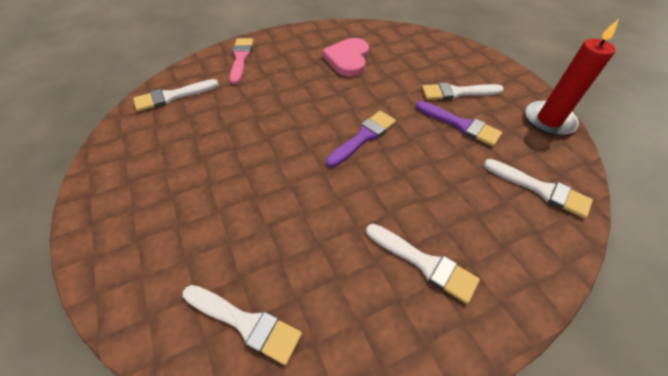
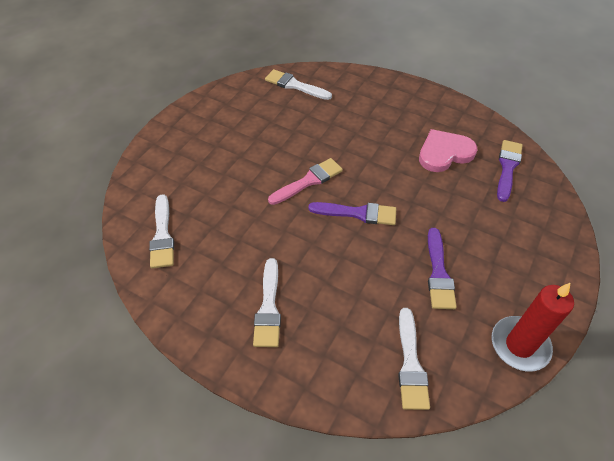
camera: 55 degrees right, 0 degrees up
(241, 58) = (371, 90): pink brush -> pink brush (308, 181)
(390, 41) = (507, 167): none -> purple brush
(457, 92) = (483, 253): white brush -> none

